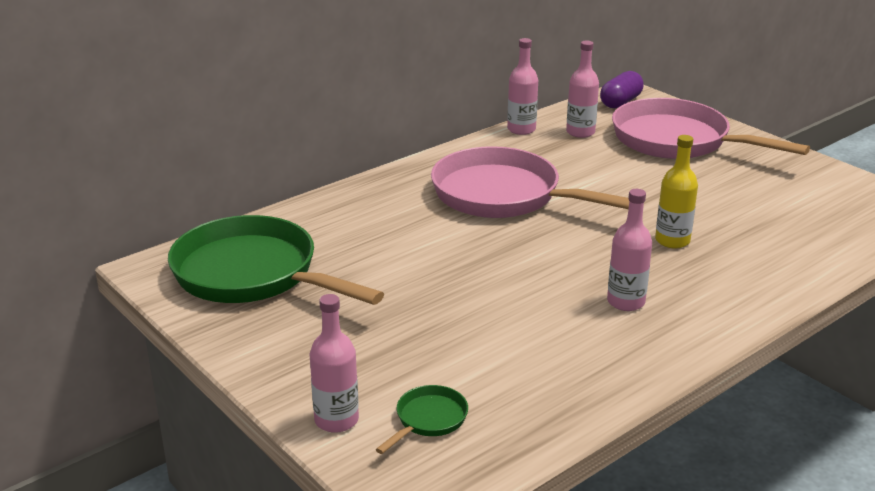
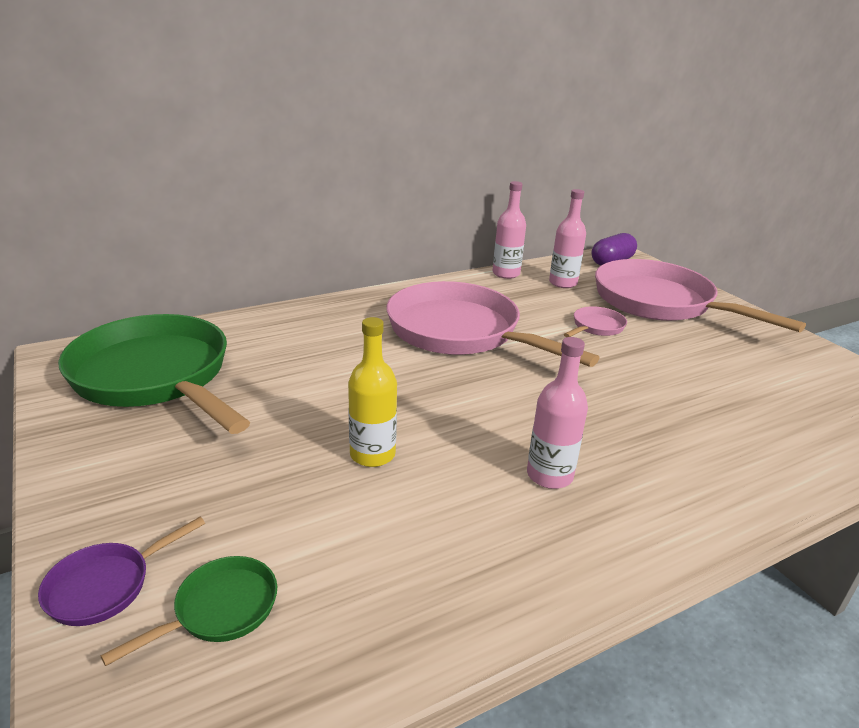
camera: 10 degrees right, 0 degrees up
(336, 420) = (105, 586): pink bottle -> purple pan
(625, 173) = (596, 327): none -> pink pan
(672, 241) = (628, 406): yellow bottle -> yellow bottle (372, 454)

